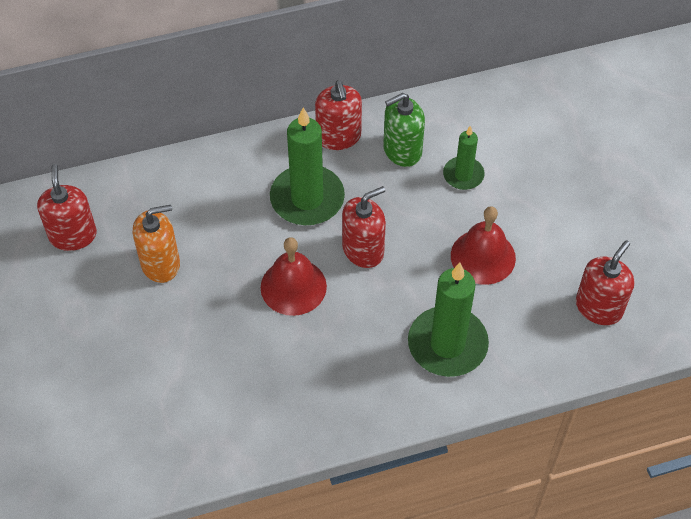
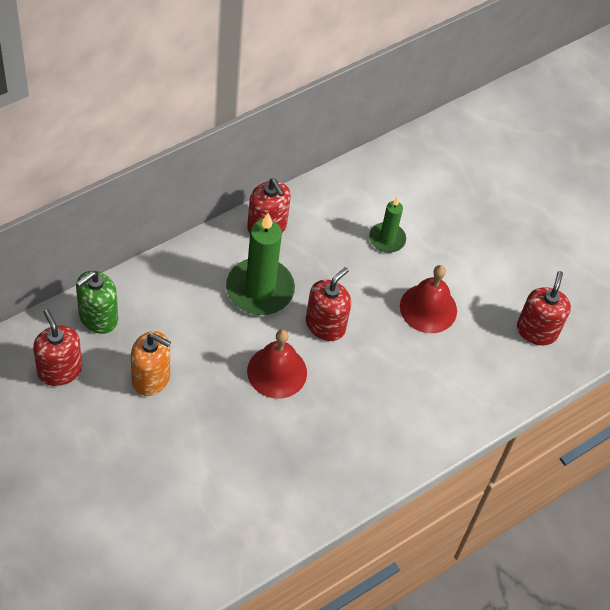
camera: 25 degrees left, 0 degrees up
(160, 264) = (151, 378): orange soap dispenser -> orange soap dispenser turned 60 degrees clockwise
(402, 150) = (327, 228): green soap dispenser -> green soap dispenser (98, 317)
(447, 344) = (425, 391): green candle -> none

